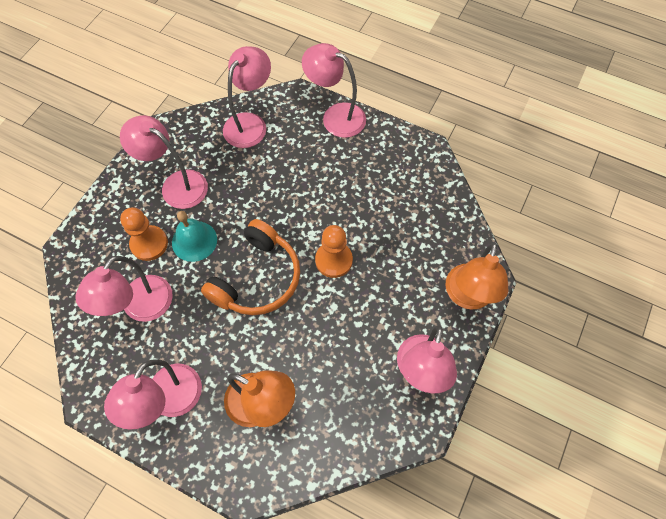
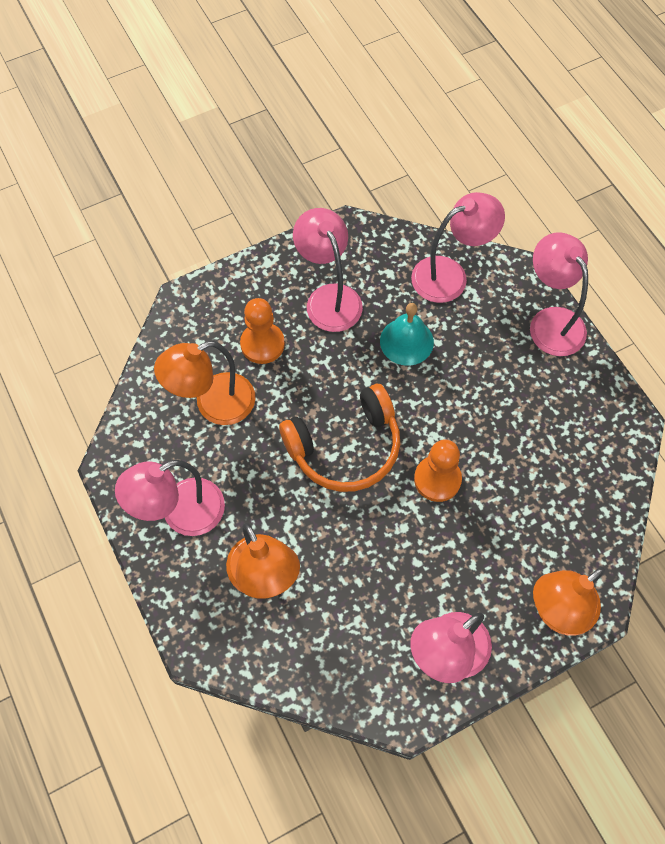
camera: 35 degrees right, 0 degrees up
(141, 308) = (213, 404): pink lamp -> orange lamp
(194, 241) = (308, 368): turquoise bell -> turquoise bell (406, 341)

